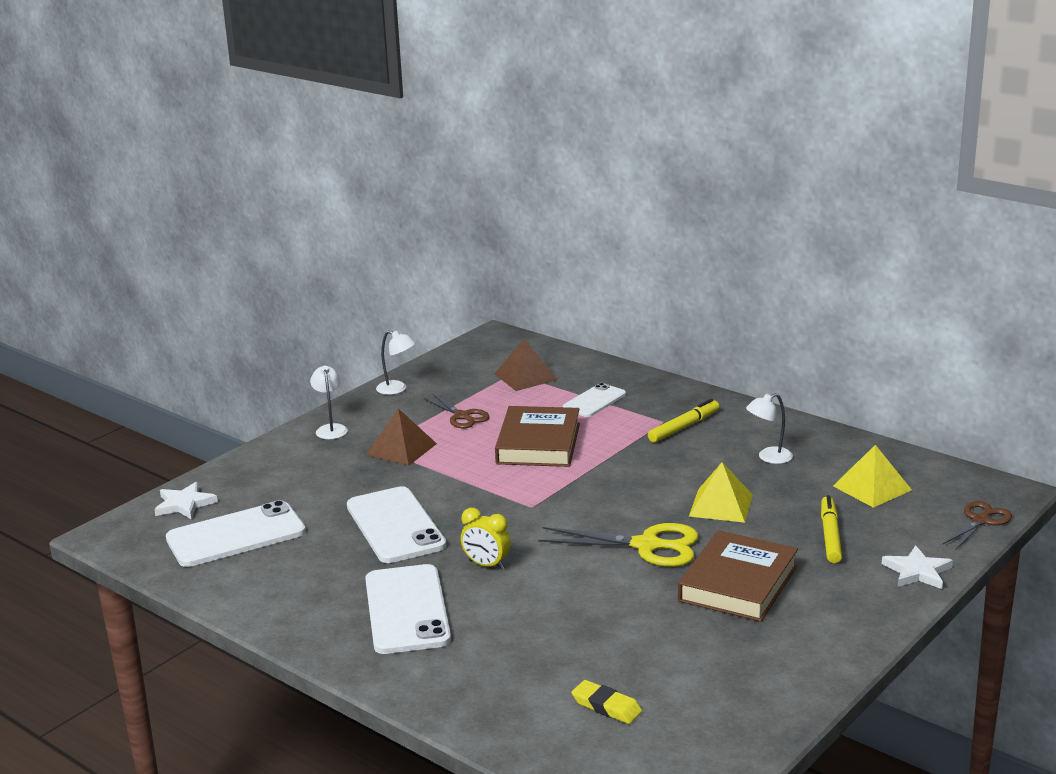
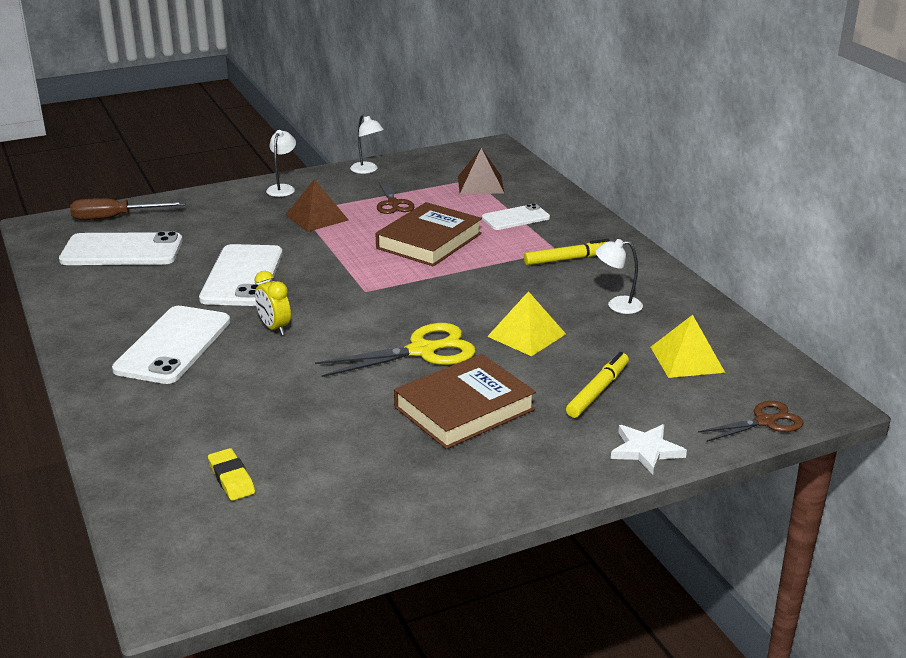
camera: 25 degrees right, 5 degrees up
(184, 504) = (115, 218): white star -> brown screwdriver
(646, 546) = (422, 351): yellow scissors -> yellow scissors turned 60 degrees counterclockwise

